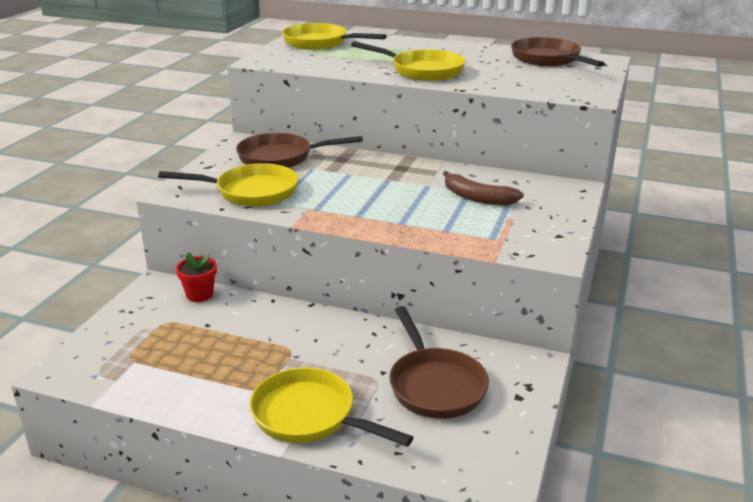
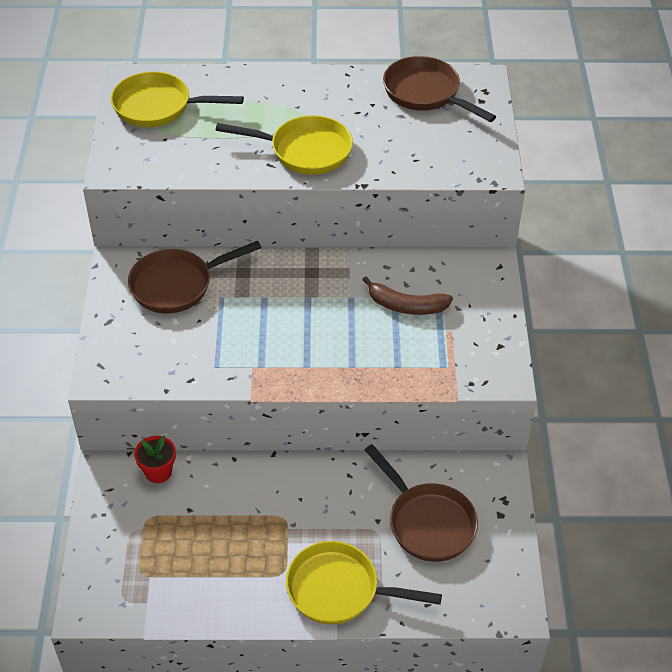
camera: 20 degrees left, 20 degrees up
(251, 192) = (180, 355): yellow pan -> none

